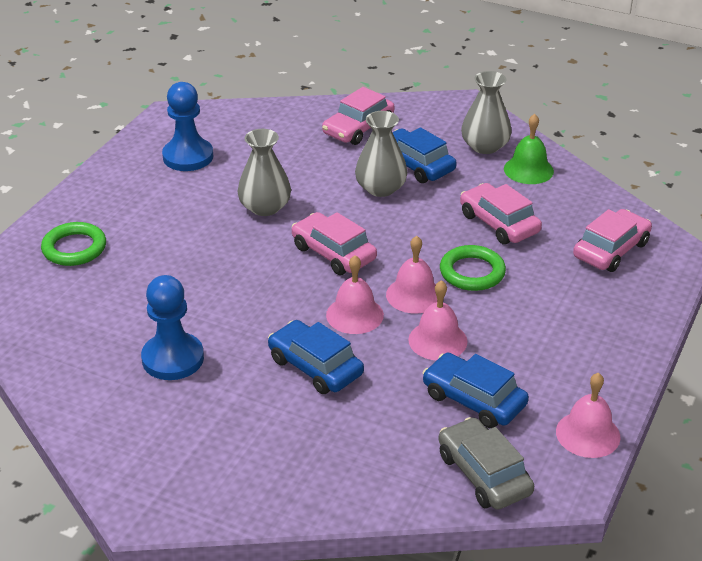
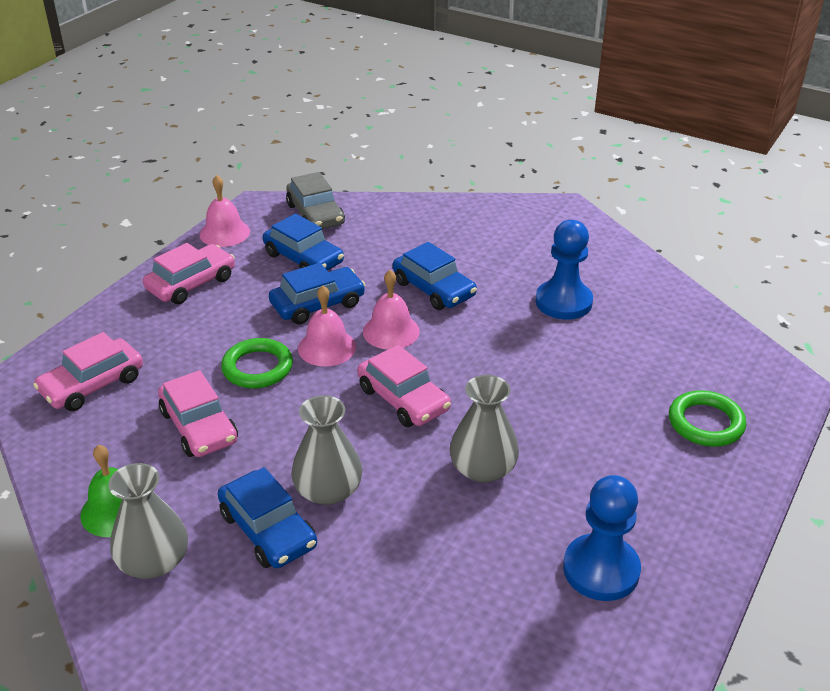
camera: 175 degrees left, 0 degrees up
(358, 128) = (335, 617): pink car -> pink car (191, 283)
(437, 340) = (317, 304): pink bell -> blue car

